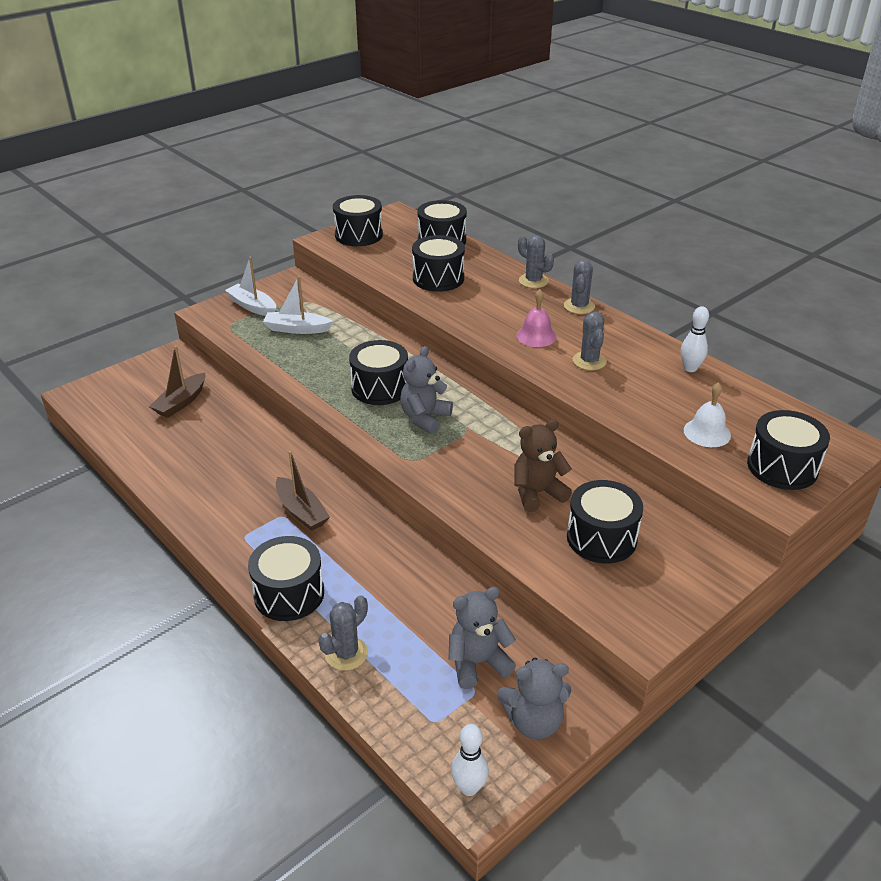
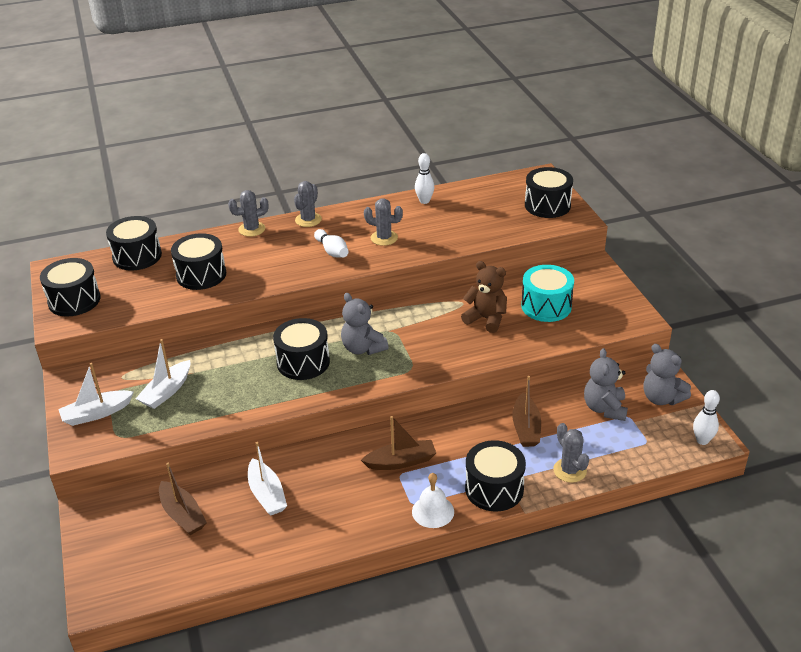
camera: 65 degrees left, 0 degrees up
(222, 440) = (267, 494): none -> white boat
(402, 596) = (526, 428): none -> brown boat
(534, 721) = (661, 398): grey teddy bear -> grey teddy bear turned 120 degrees clockwise
(536, 336) = (332, 251): pink bell -> white bowling pin
(537, 493) = (486, 319): brown teddy bear -> brown teddy bear turned 120 degrees clockwise
(579, 306) = (308, 220): grey cactus -> grey cactus turned 75 degrees clockwise
(601, 538) = (546, 306): black drum -> turquoise drum
(707, 432) = (498, 219): white bell -> white bell (433, 511)

